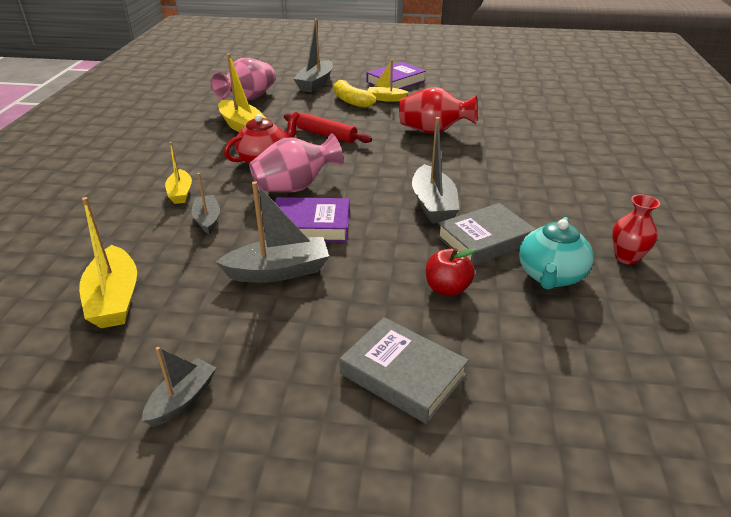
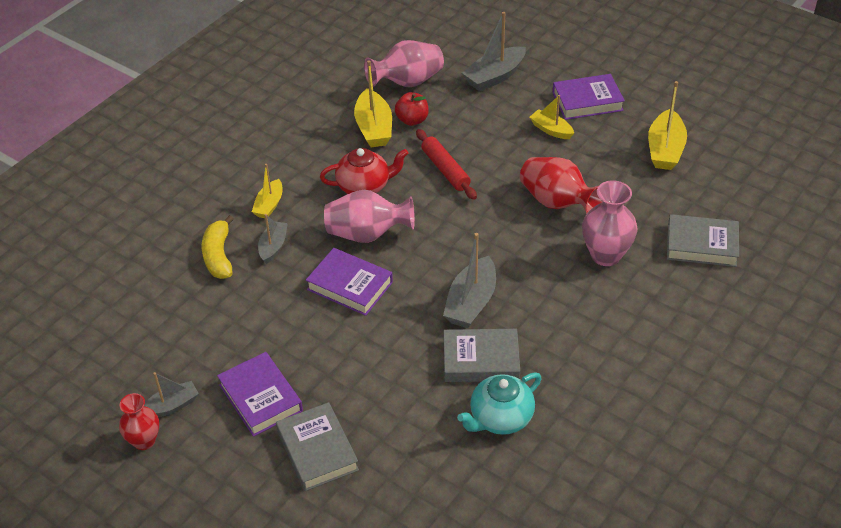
camera: 30 degrees right, 10 degrees up
(114, 299) = (168, 304): yellow boat -> yellow boat (665, 149)
(279, 271) = (294, 325): grey boat -> none
(293, 348) = (260, 398): none -> purple book
(351, 101) = (511, 121): yellow banana -> yellow banana (219, 256)
(447, 288) = (407, 395): red apple -> red apple (412, 120)
(503, 149) = (605, 255): none -> pink vase
(560, 128) = (701, 245): none -> grey book
(626, 257) = (585, 428): red vase -> red vase (144, 441)

